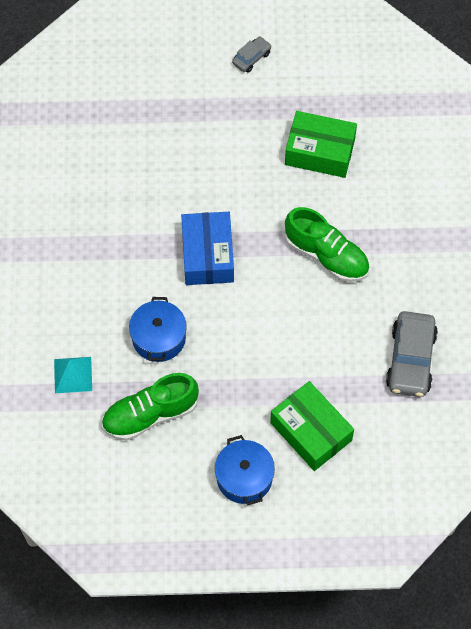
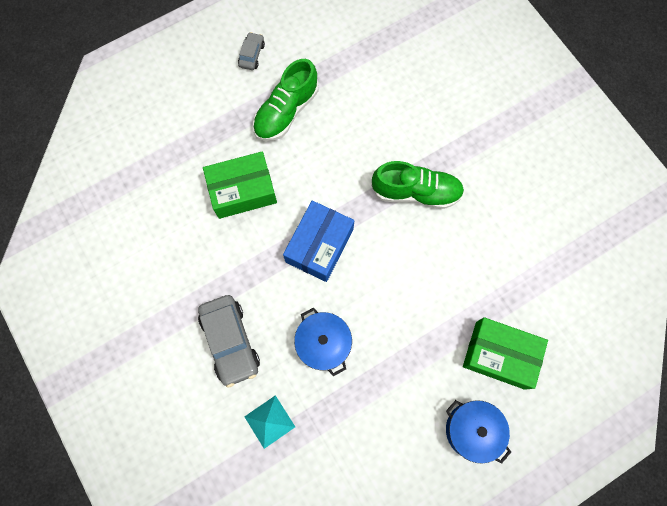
camera: 30 degrees left, 10 degrees up
(150, 414) = (358, 419): green shoe -> green shoe (286, 112)
(207, 255) = (319, 245): blue box -> blue box turned 60 degrees clockwise
(320, 152) = (355, 106): green box -> green box (242, 190)
(410, 360) = (538, 245): grey car -> grey car (230, 341)

